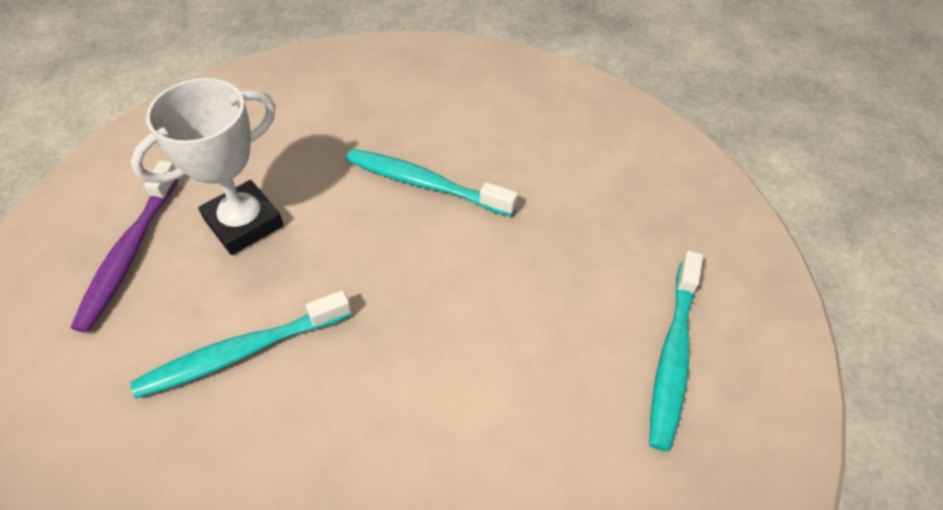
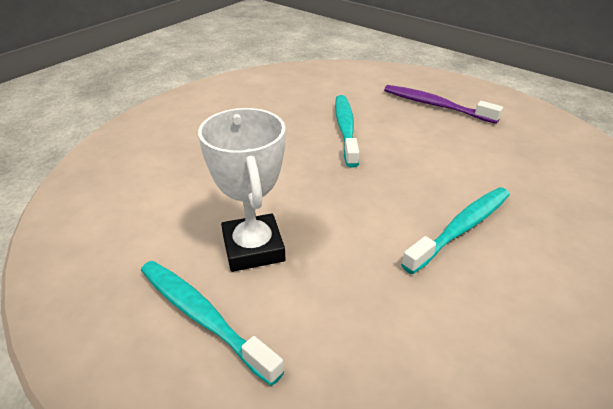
camera: 115 degrees right, 15 degrees down
(244, 223) = (446, 142): white trophy -> white trophy (253, 248)

